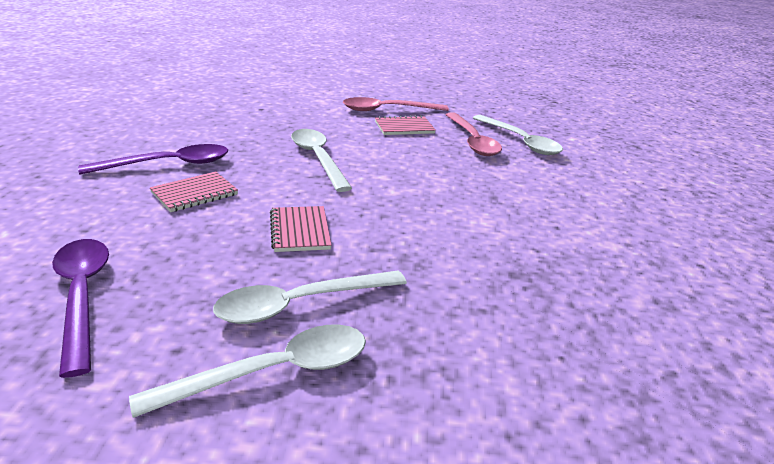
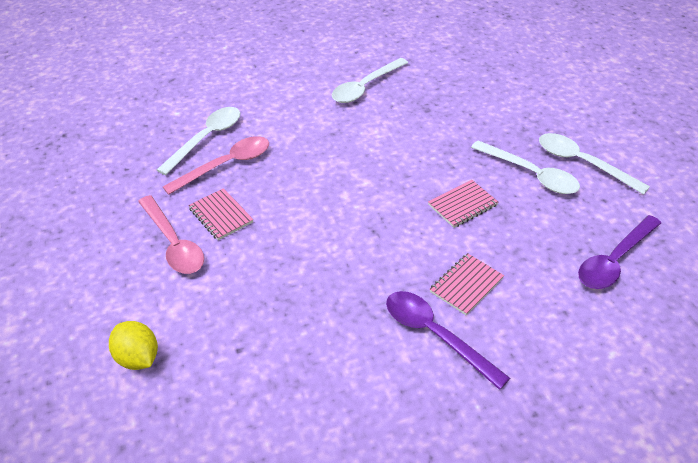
camera: 110 degrees left, 15 degrees up
(194, 194) = (466, 285): pink notebook -> pink notebook turned 75 degrees counterclockwise
(294, 88) = (138, 358): none -> yellow lemon
(318, 159) = (341, 244): white spoon -> white spoon (365, 87)

